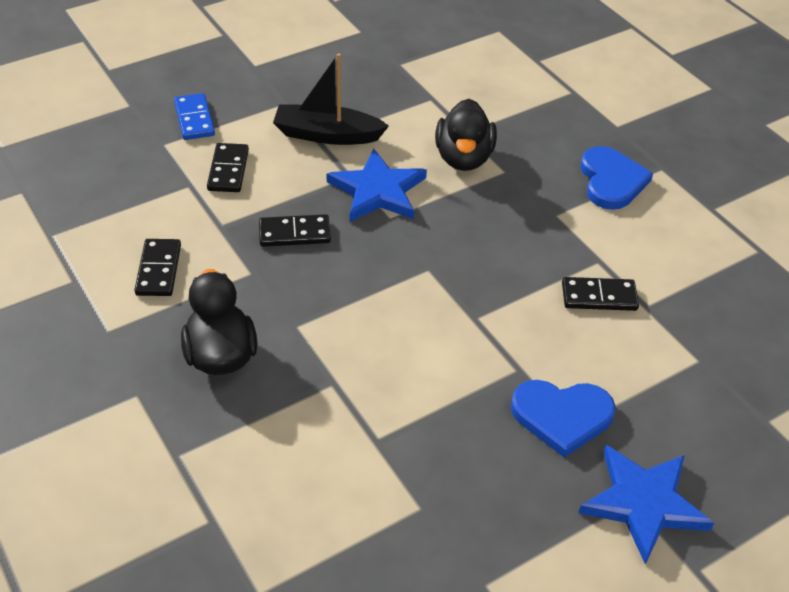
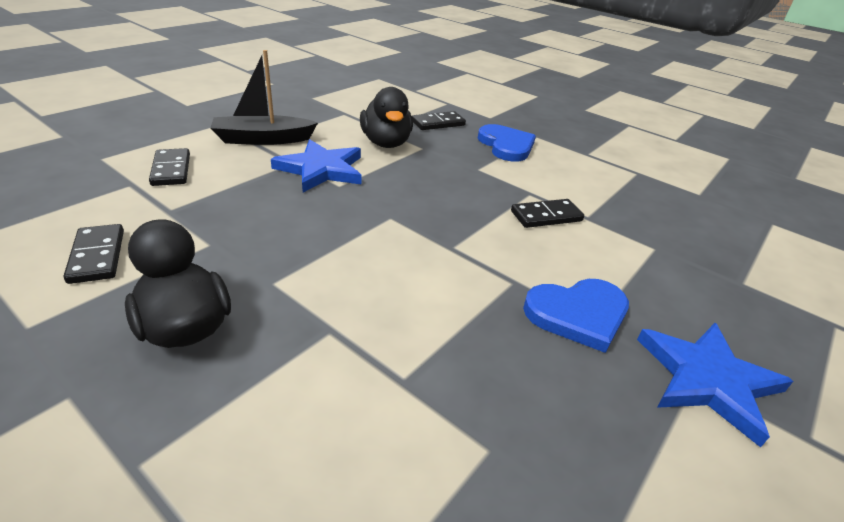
camera: 20 degrees left, 10 degrees down
(194, 119) = (131, 140): blue domino -> none
(294, 233) = (250, 207): black domino -> black domino (438, 123)

